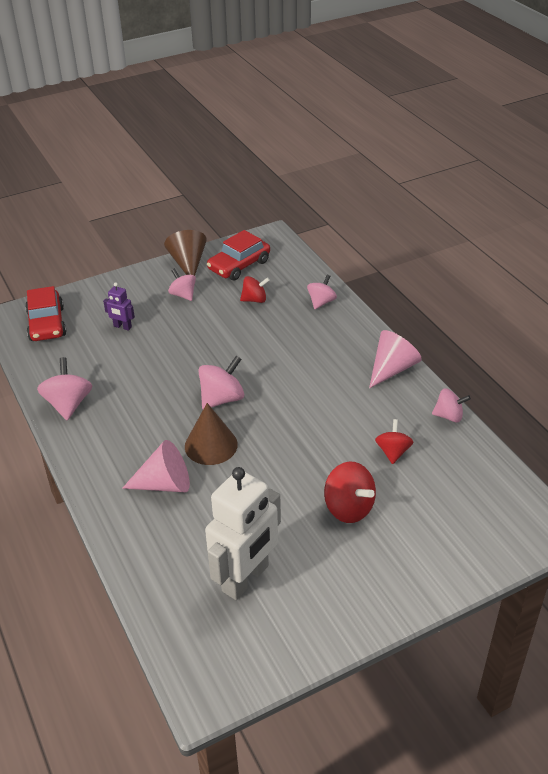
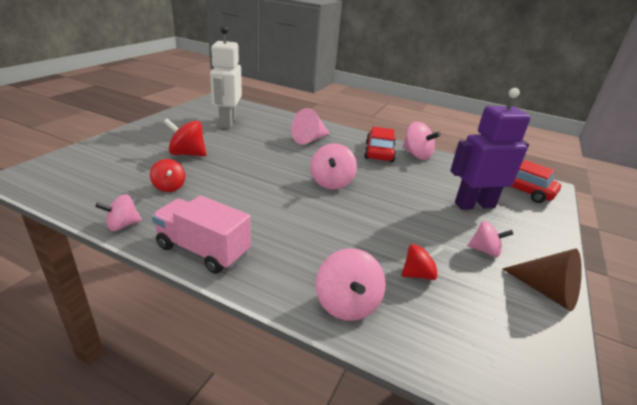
camera: 140 degrees right, 10 degrees down
(122, 327) = (474, 205): purple robot -> purple robot, size x2.25
(211, 445) = (306, 159): brown cone -> none
(239, 265) = (500, 317): red car -> red car (379, 152)
(255, 300) = (418, 274): red spinning top -> red spinning top turned 150 degrees counterclockwise
(321, 302) = (347, 304): pink spinning top -> pink spinning top, size x1.50
(392, 369) = (203, 250): pink cone -> pink truck

